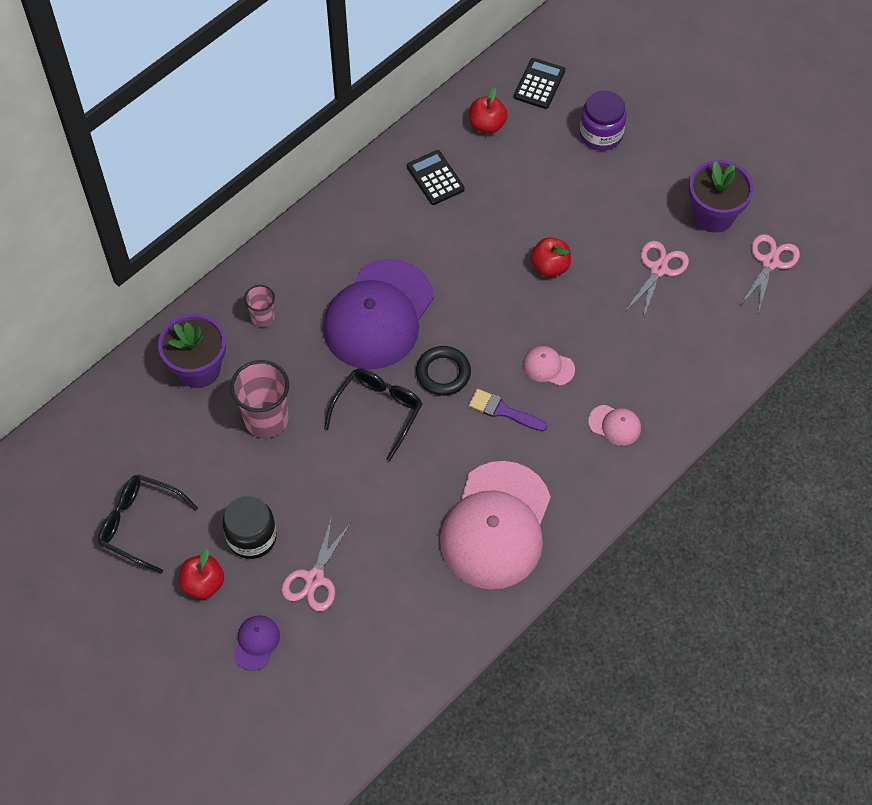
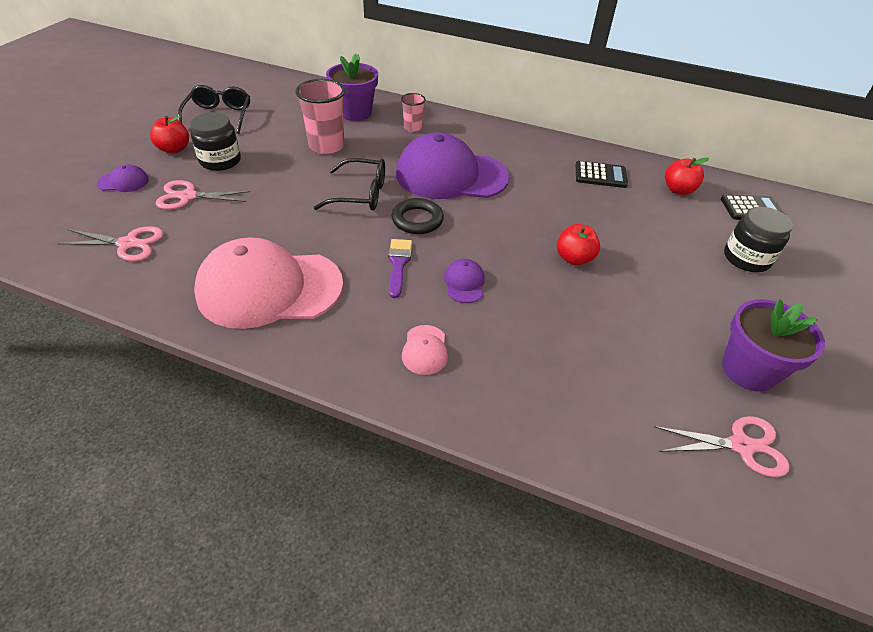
camera: 65 degrees right, 15 degrees down
(435, 178) = (600, 175): black calculator -> black calculator turned 60 degrees clockwise
(548, 367) = (464, 283): pink cap -> purple cap
(601, 134) = (746, 258): purple jar -> black jar
(658, 269) = (639, 339): pink scissors -> pink scissors (128, 244)

